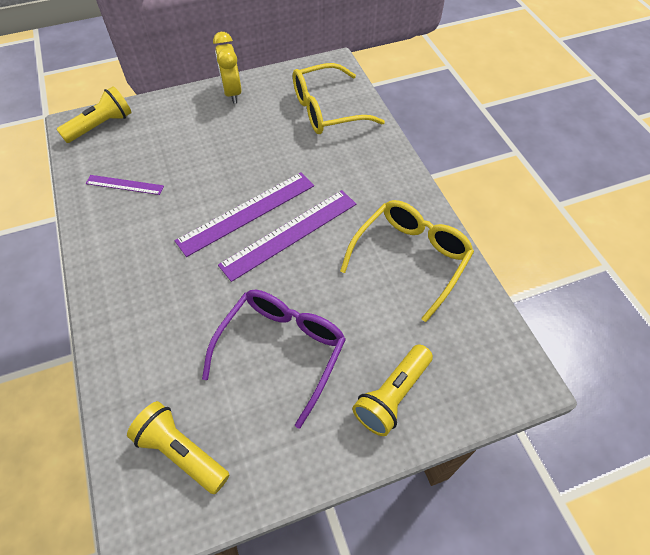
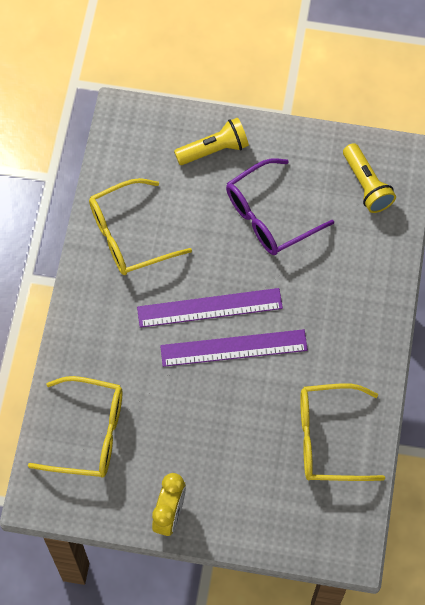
camera: 150 degrees left, 10 degrees up
(101, 126) = (325, 536): yellow flashlight -> none
(124, 185) = (328, 438): purple ruler -> yellow glasses

